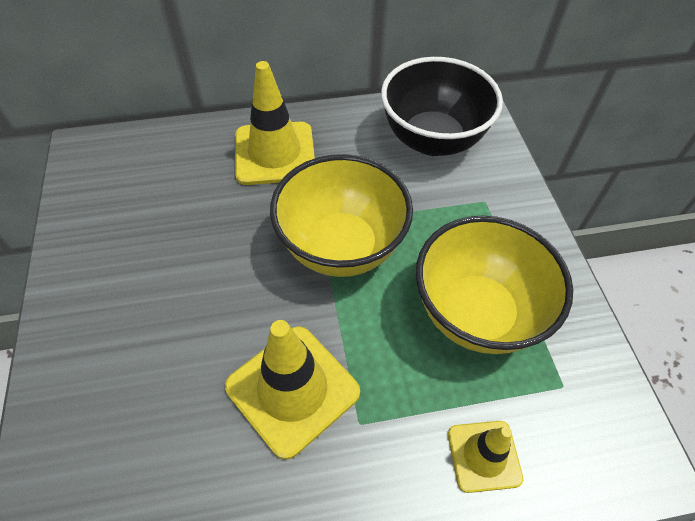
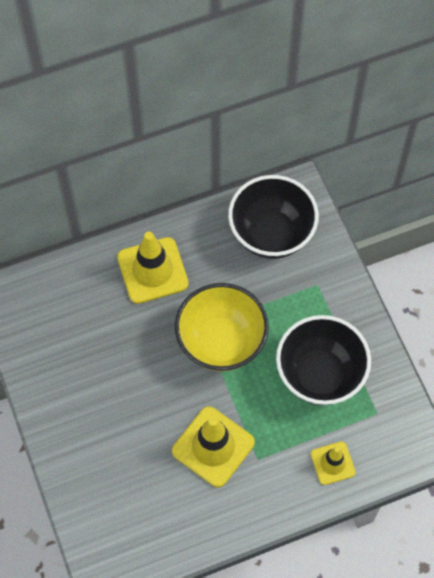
camera: 10 degrees left, 10 degrees up
(477, 313) = (320, 375): yellow bowl -> black bowl

